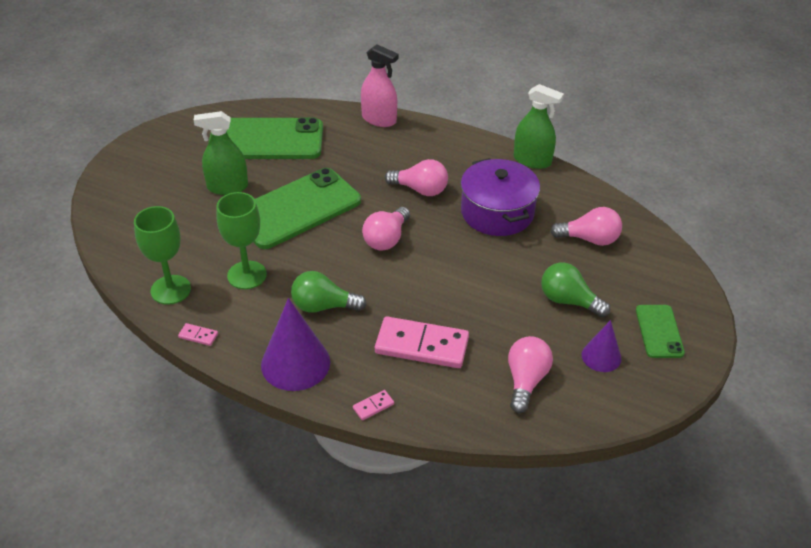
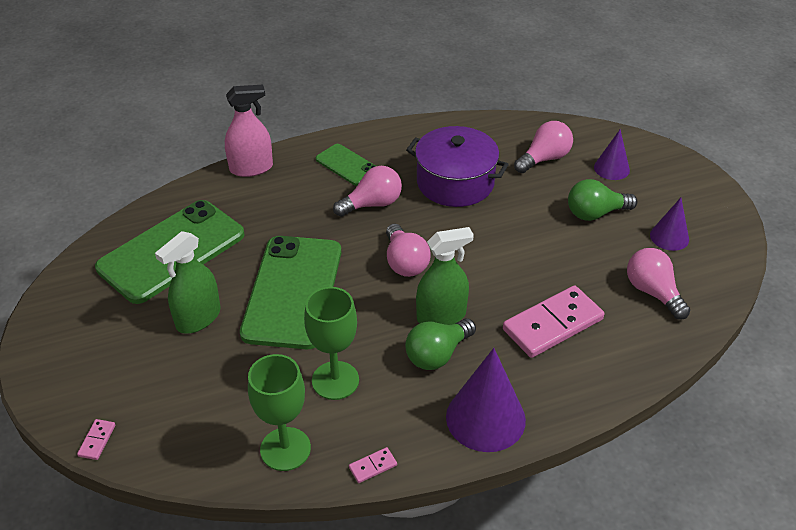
camera: 45 degrees left, 0 degrees up
(373, 406) = (589, 399): pink domino -> pink domino (97, 440)
(532, 160) = (422, 125): green spray bottle -> green spray bottle (441, 316)
(633, 280) = (611, 168): none -> purple cone
(659, 331) = (675, 193): green phone -> green phone (347, 165)

